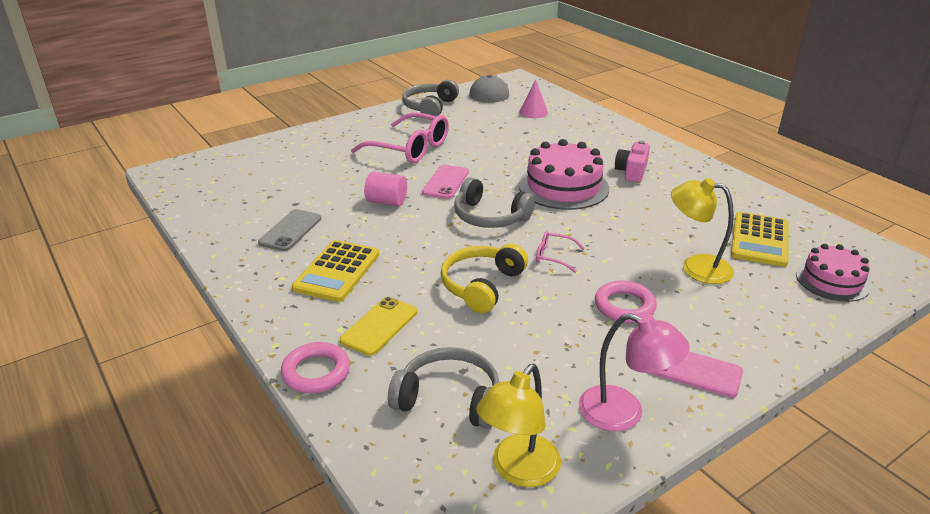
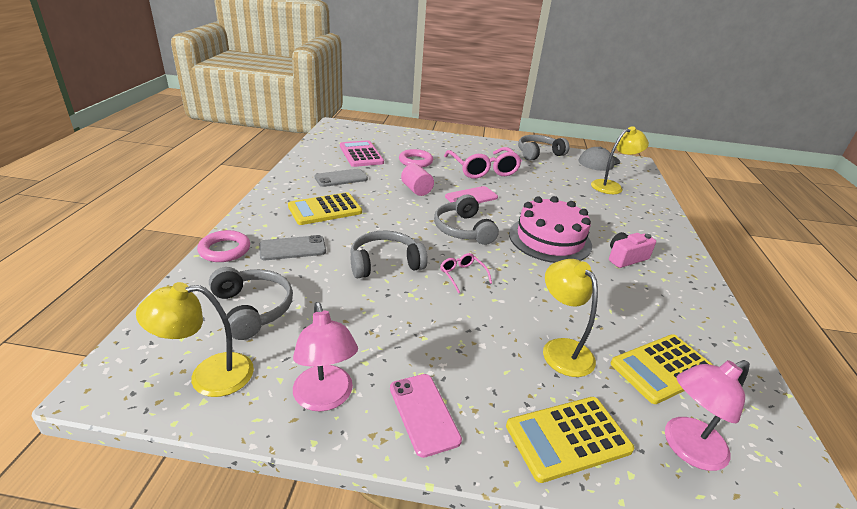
camera: 40 degrees right, 0 degrees up
(261, 193) = (361, 154): none -> pink calculator
(379, 326) = (293, 248): yellow phone -> grey phone
(481, 285) = (385, 263): yellow headphones -> grey headphones
(533, 112) = (611, 186): pink cone -> yellow lamp
(624, 306) = (454, 336): pink ring -> pink ring (415, 161)
(780, 320) = (568, 438): none -> yellow calculator
(832, 280) = (686, 448): pink cake -> pink lamp

